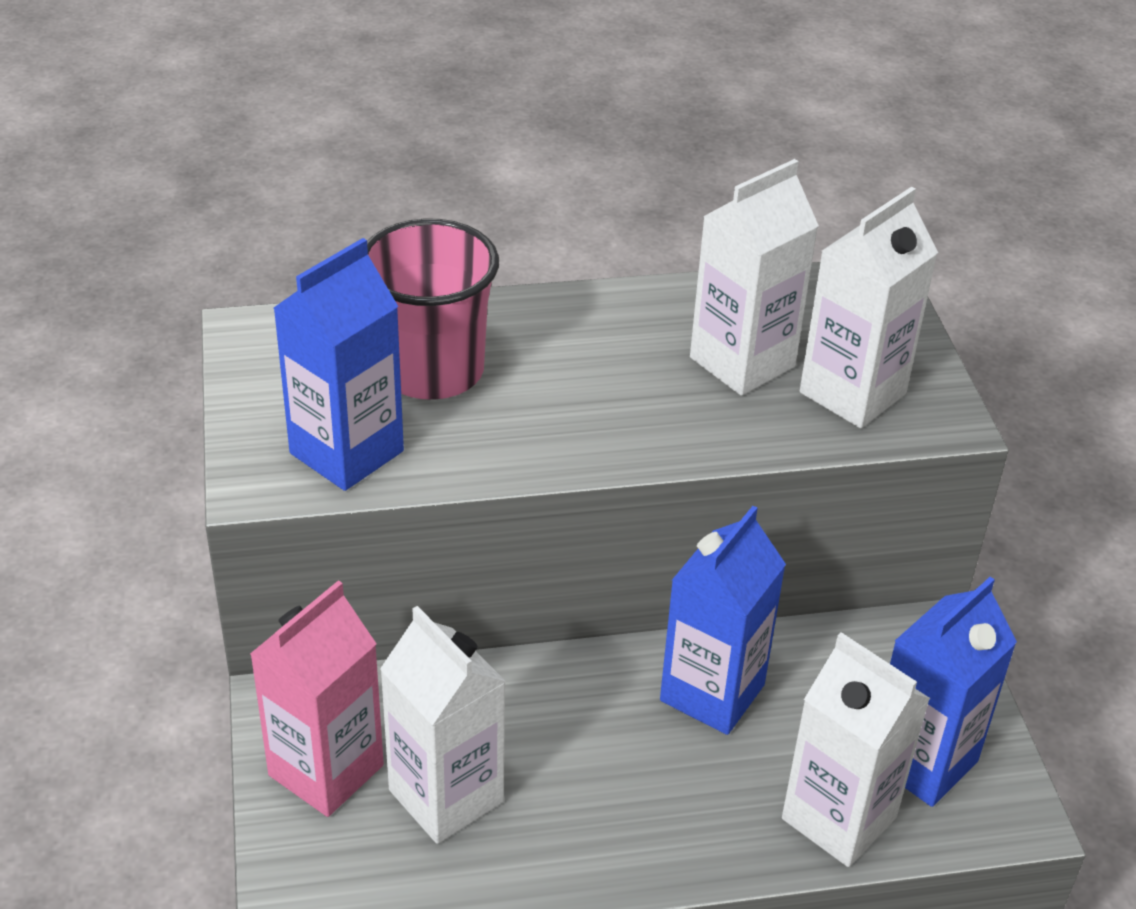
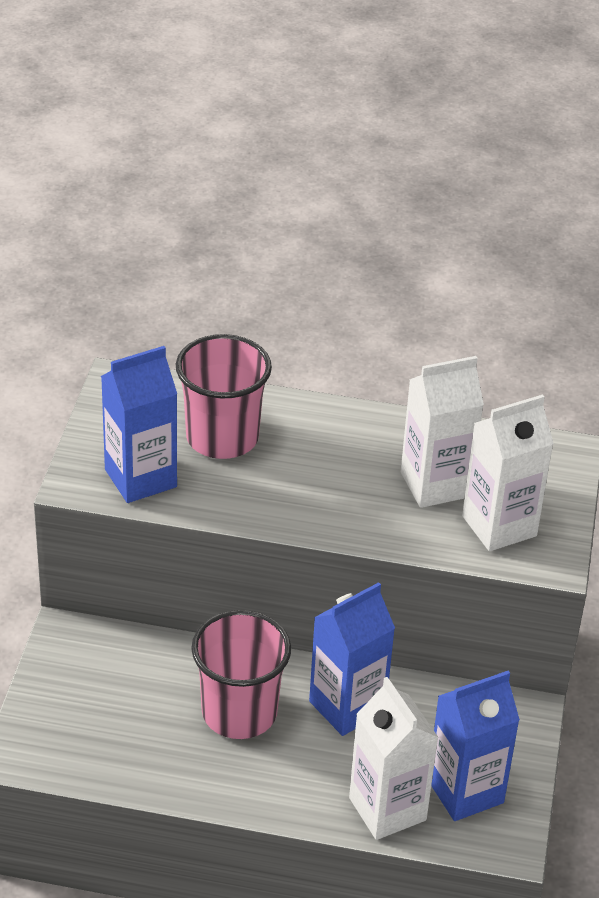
camera: 20 degrees right, 0 degrees up
(326, 770) = (74, 681): pink carton -> none
(446, 796) = (141, 719): white carton -> none
(576, 744) = (239, 712): none -> pink cup

